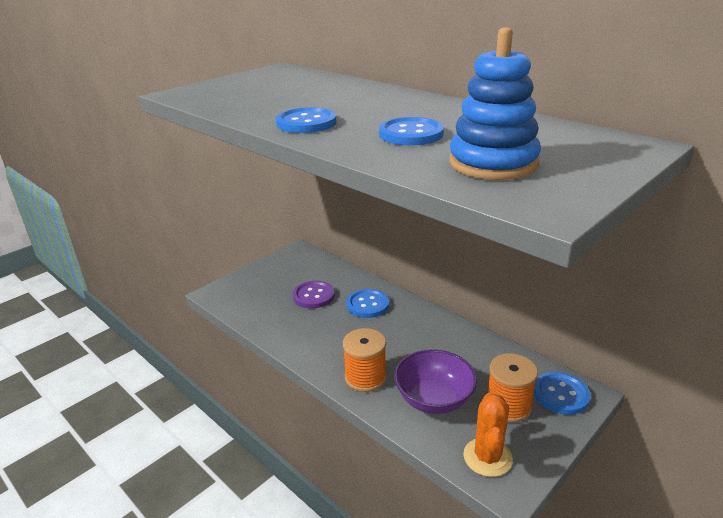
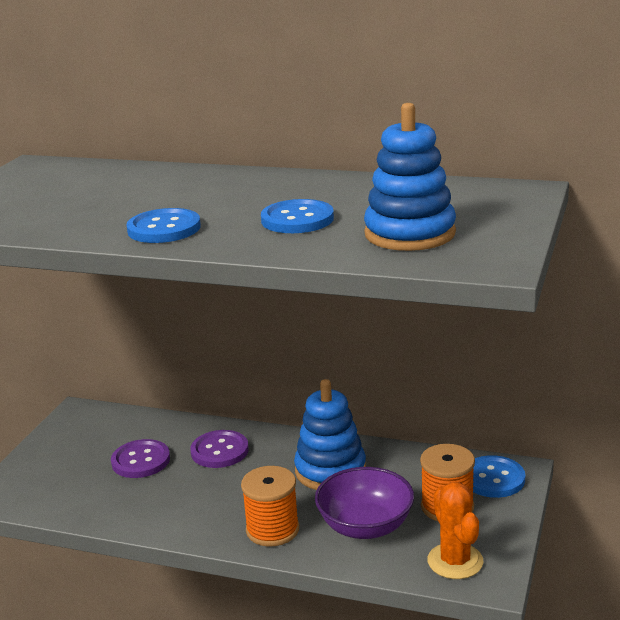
camera: 25 degrees left, 5 degrees down
(367, 305) = (219, 451): blue button -> purple button
(435, 344) = (330, 470): none -> blue stacking toy

